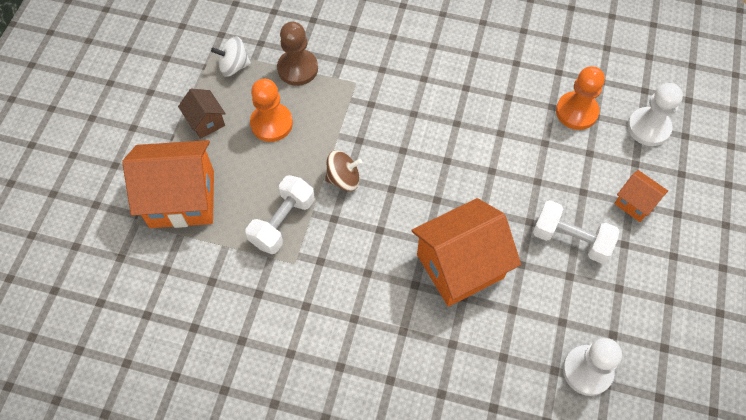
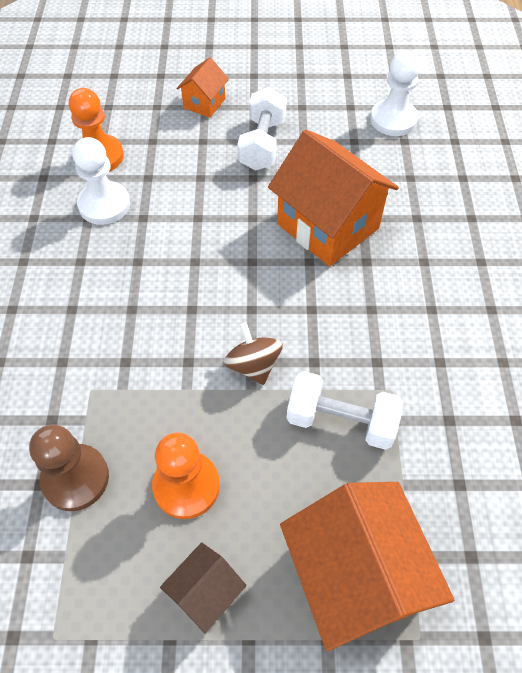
camera: 105 degrees left, 5 degrees down
(234, 66) = (84, 586): white spinning top -> none
(648, 128) = (109, 100): white pawn -> white pawn (104, 205)

